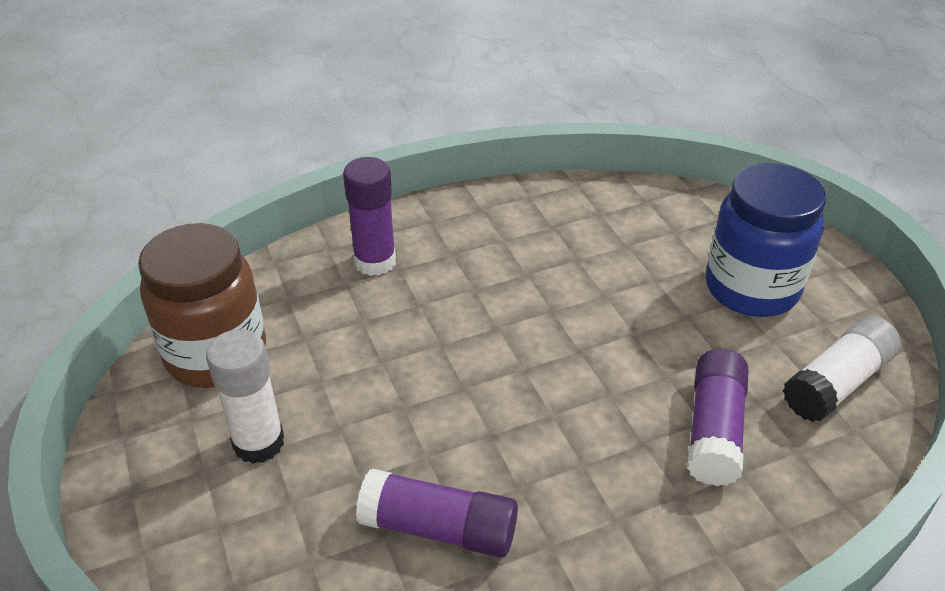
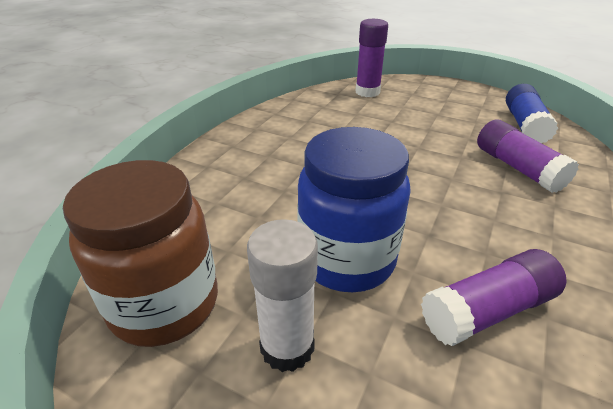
camera: 40 degrees left, 5 degrees down
(375, 262) = (223, 181): purple glue stick -> purple glue stick (367, 92)
(751, 289) = (436, 107): blue jar -> blue jar (347, 259)
(837, 383) = (524, 125): white glue stick -> blue glue stick

